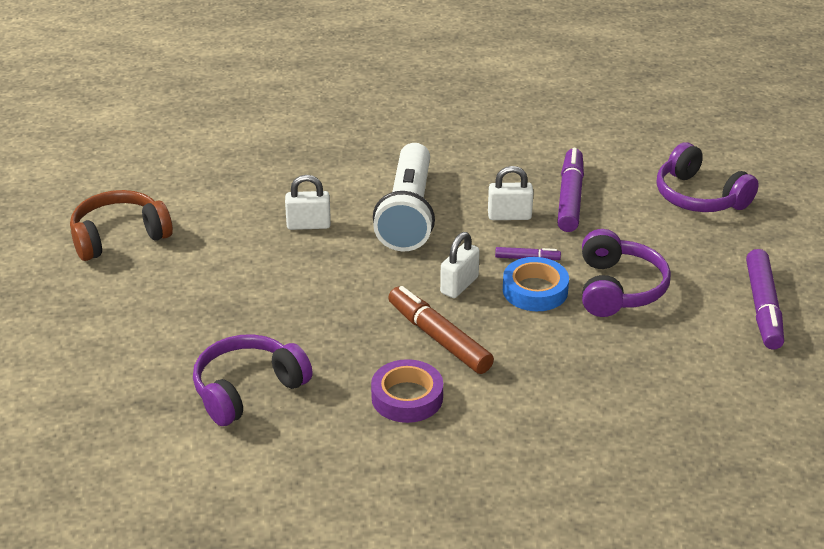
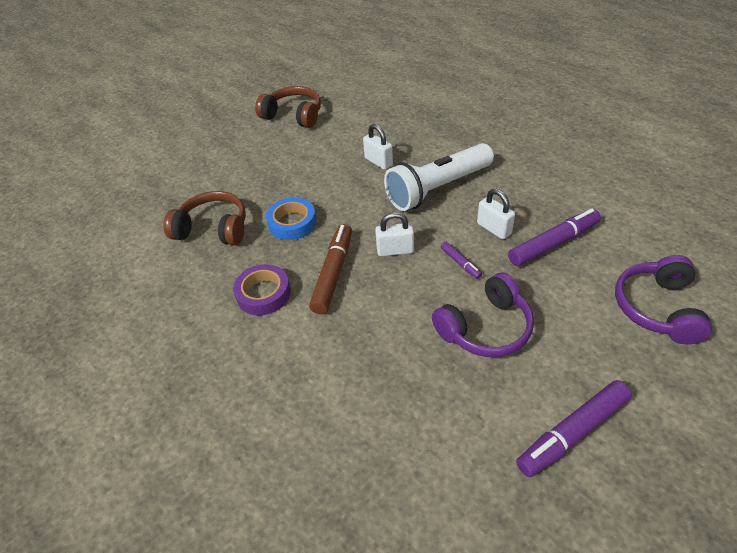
camera: 55 degrees right, 10 degrees up
(247, 390) = (213, 229): purple headphones -> brown headphones
(535, 290) = (431, 287): blue tape -> blue tape (292, 223)

